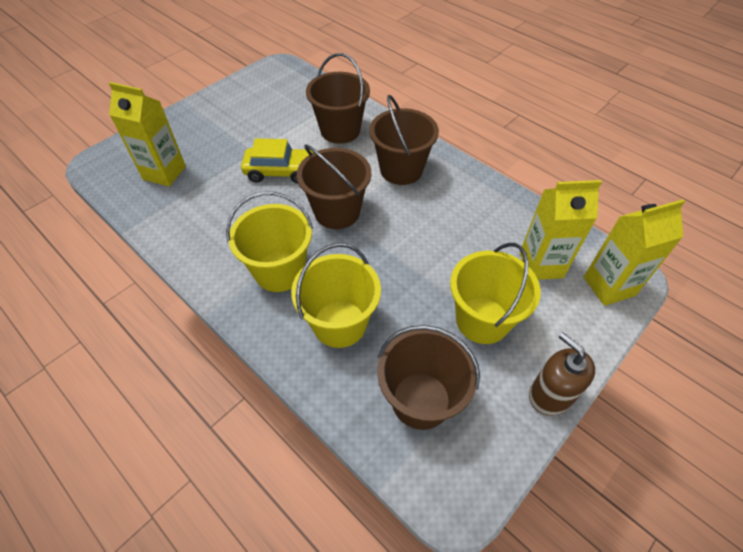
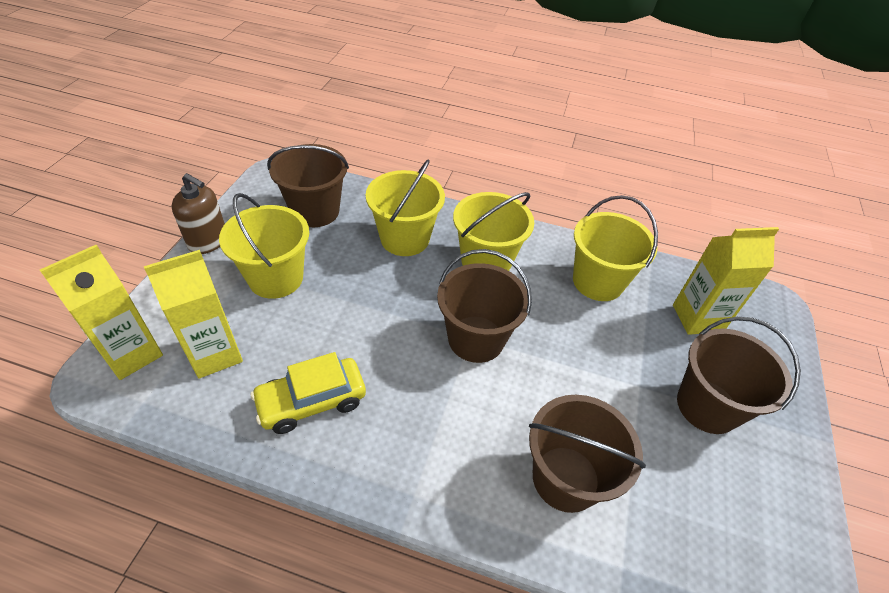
camera: 150 degrees right, 5 degrees down
(203, 221) = (598, 281): none -> yellow bucket
(280, 172) = (581, 368): yellow car -> yellow car (312, 401)
(401, 170) = (433, 434): brown bucket -> brown bucket (707, 406)

